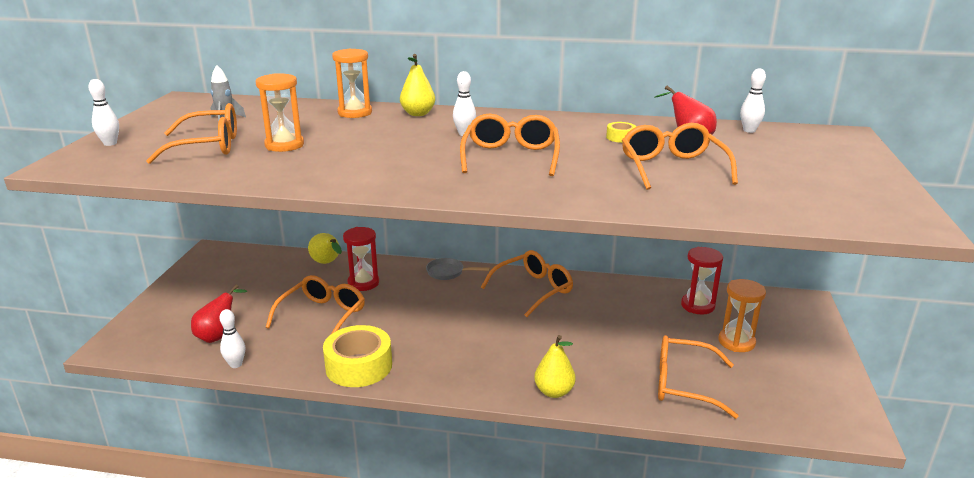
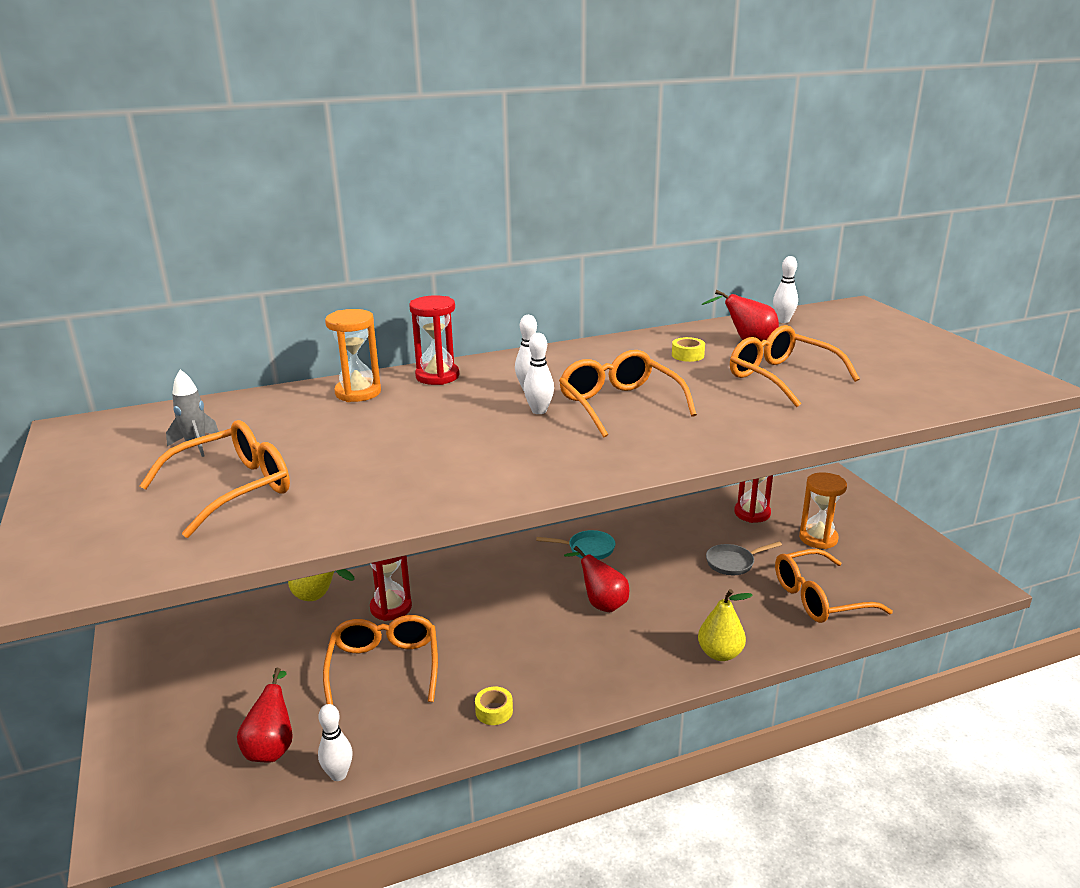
camera: 30 degrees left, 0 degrees up
(110, 143) = (69, 525): white bowling pin -> white bowling pin (539, 411)
(284, 145) = (338, 459): orange hourglass -> none
(359, 366) = (494, 711): yellow tape -> yellow tape, size x0.44
(418, 114) = (437, 376): yellow pear -> red hourglass
(448, 272) = (477, 560): grey pan -> grey pan (733, 563)
(503, 328) = (601, 603): none -> red pear
(533, 289) = (587, 549): orange glasses -> turquoise pan

